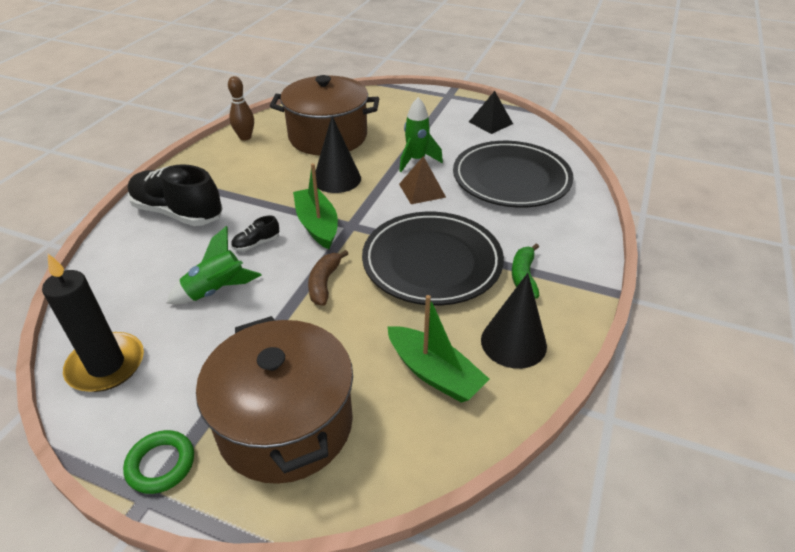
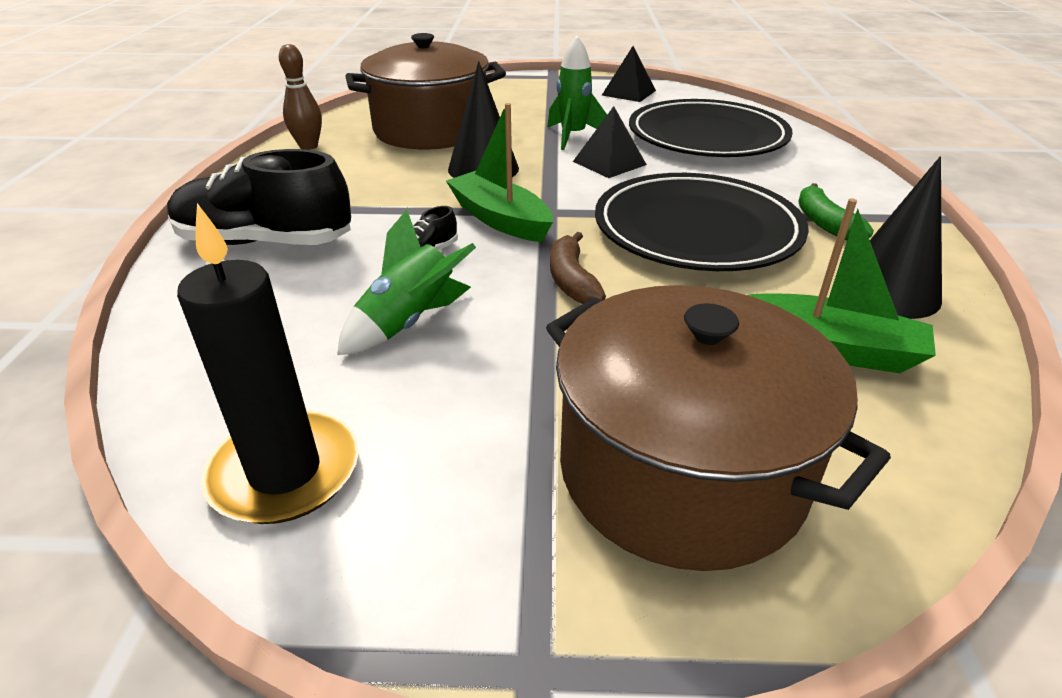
camera: 20 degrees left, 5 degrees down
(161, 464) = (516, 602): green ring -> none
(422, 190) = (609, 163): brown pyramid -> black pyramid

